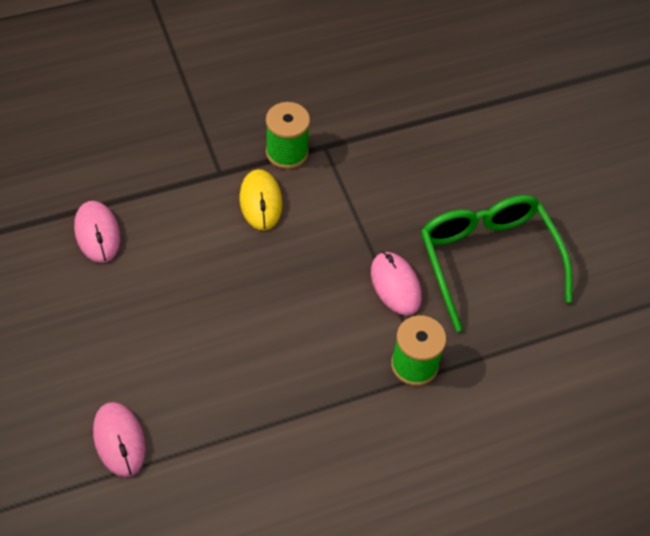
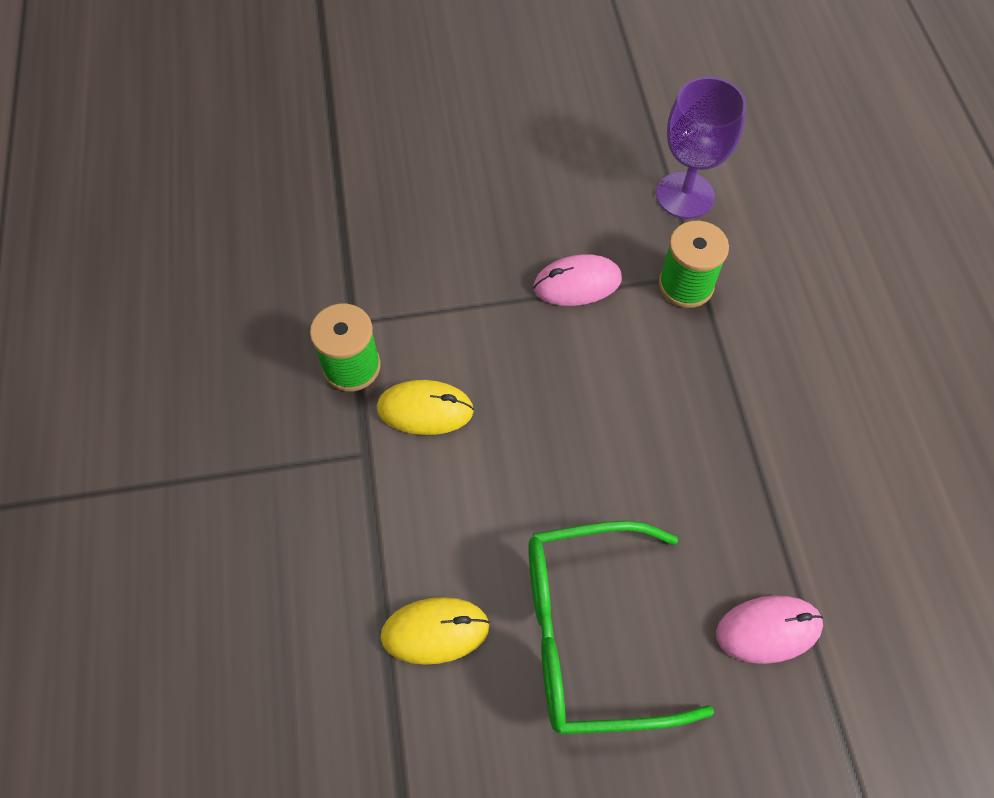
camera: 75 degrees left, 5 degrees up
(97, 233) = (435, 631): pink mouse -> yellow mouse
(487, 259) = (556, 188): green glasses -> green glasses (589, 634)
(511, 357) = (685, 195): none -> purple goblet

